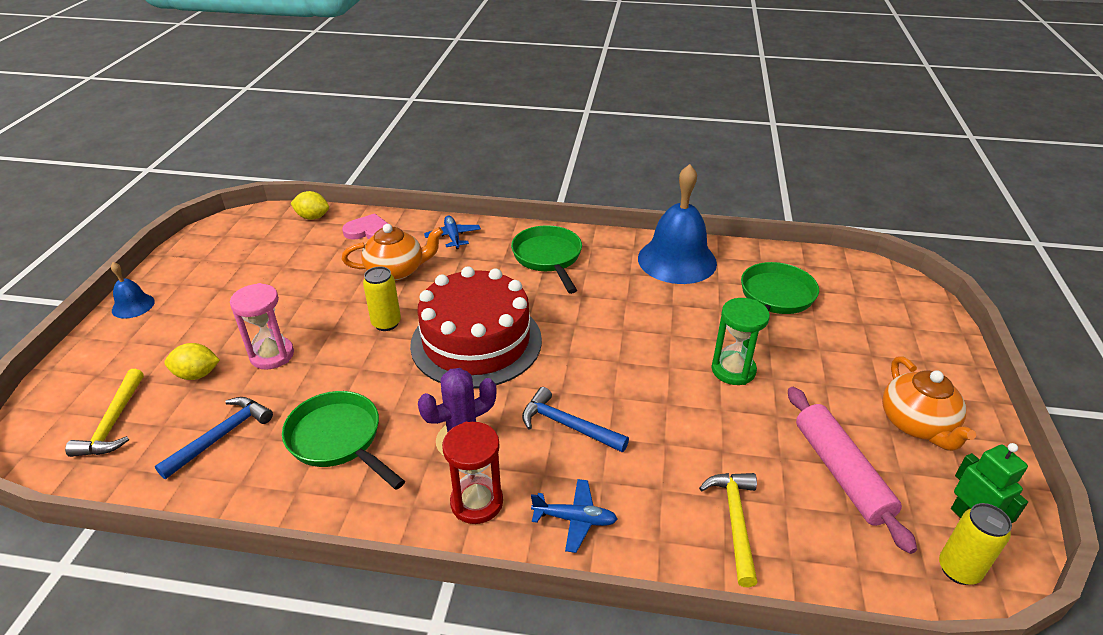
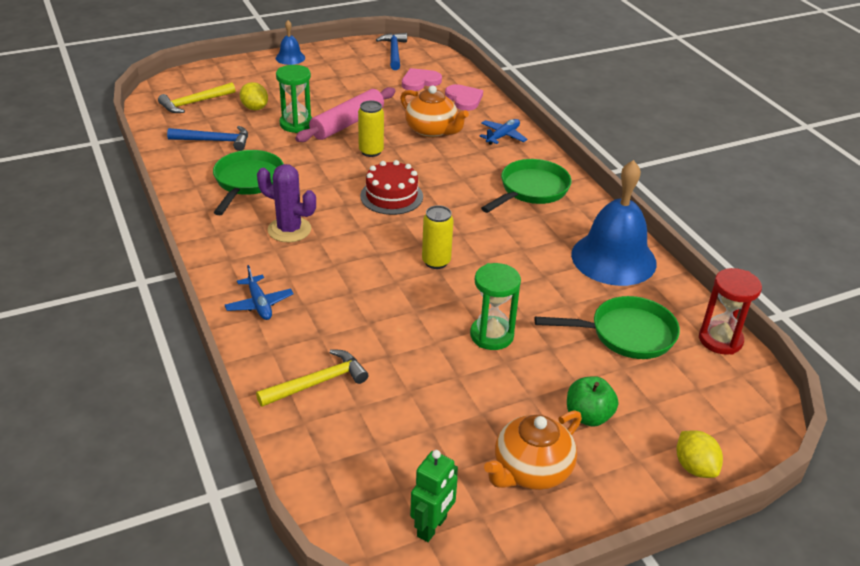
camera: 55 degrees right, 0 degrees up
(272, 355) = (296, 124): pink hourglass -> green hourglass
(305, 242) = (420, 81): none -> pink heart
(313, 217) = (451, 71): yellow lemon -> yellow lemon (694, 467)
(476, 342) = (391, 196): red cake -> red cake, size x0.55
(476, 502) = (241, 257): red hourglass -> red hourglass (720, 340)
(567, 425) = (345, 269): blue hammer -> blue hammer (394, 52)
(841, 473) = (421, 431): pink rolling pin -> pink rolling pin (347, 123)
(863, 362) = (588, 416): none -> green apple
(958, 570) = (366, 527): yellow can -> yellow can (436, 262)

